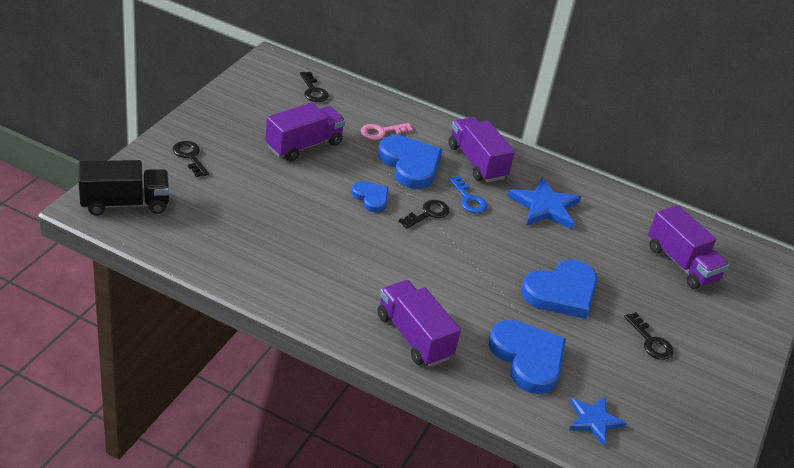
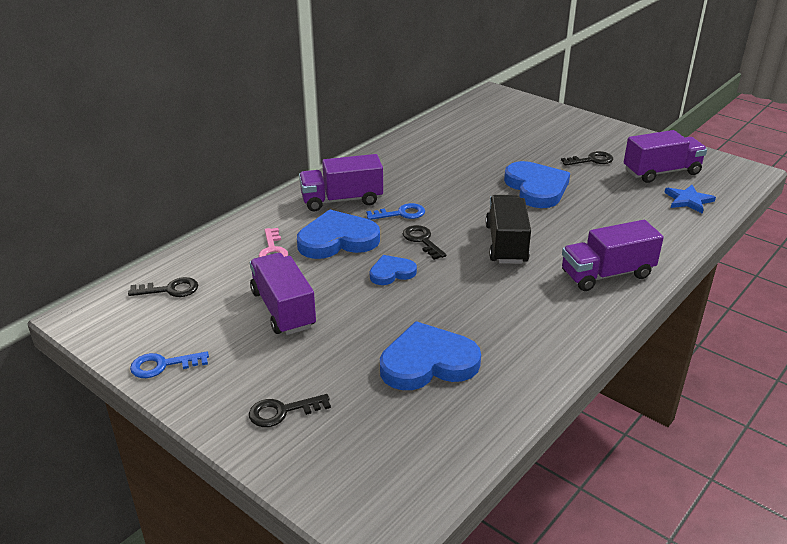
camera: 70 degrees left, 5 degrees down
(125, 204) = (378, 486): black truck -> black truck (506, 244)
(228, 101) = (163, 365): none -> blue key
(528, 358) = (623, 218): blue heart -> blue heart (428, 362)
(545, 207) = (417, 176): blue star -> none
(681, 263) = (496, 130): purple truck -> purple truck (661, 172)

